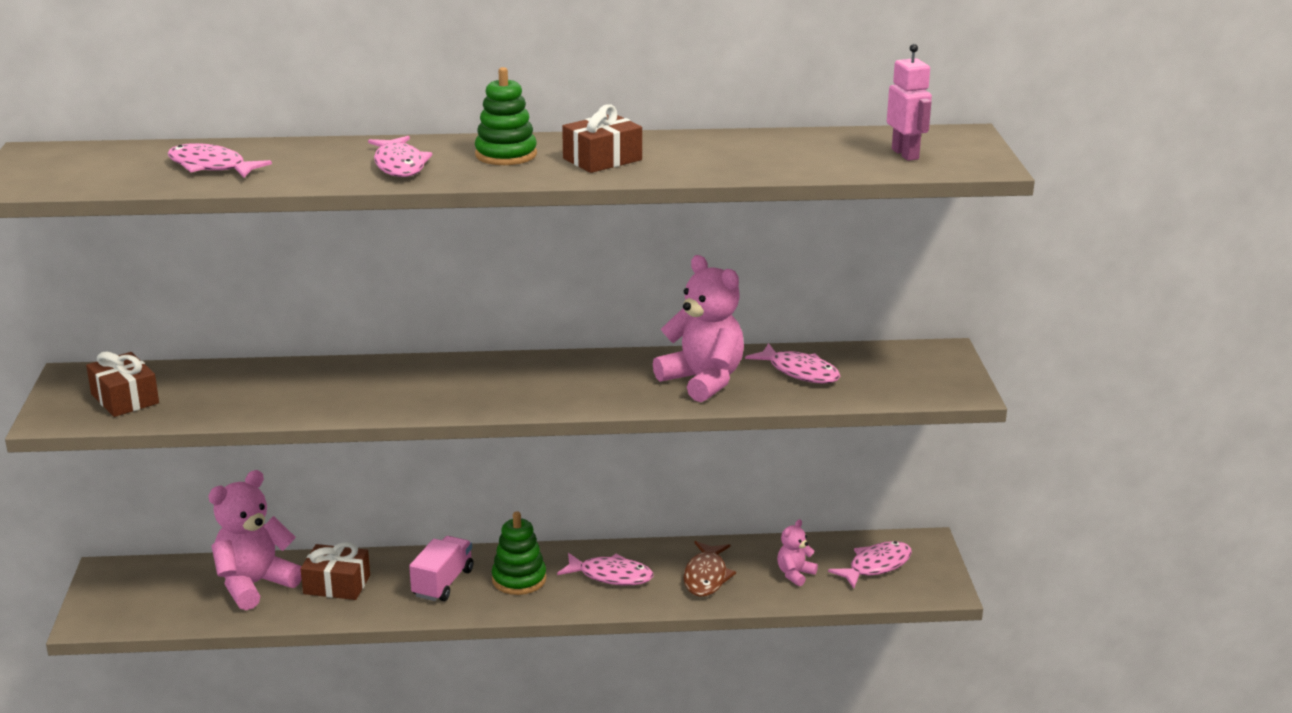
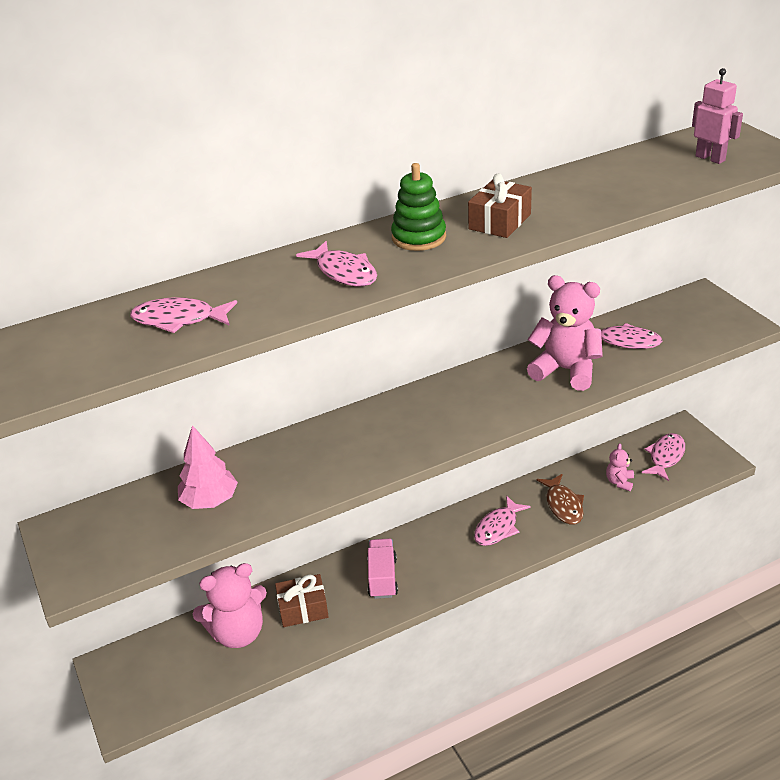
camera: 20 degrees left, 10 degrees up
(125, 398) = (123, 537): brown gift -> none
(229, 393) = (210, 501): none -> pink tree
(254, 585) = (238, 633): pink teddy bear -> pink teddy bear turned 135 degrees counterclockwise
(519, 579) = (435, 554): green stacking toy -> none
(611, 576) = (498, 528): pink fish -> pink fish turned 135 degrees clockwise

